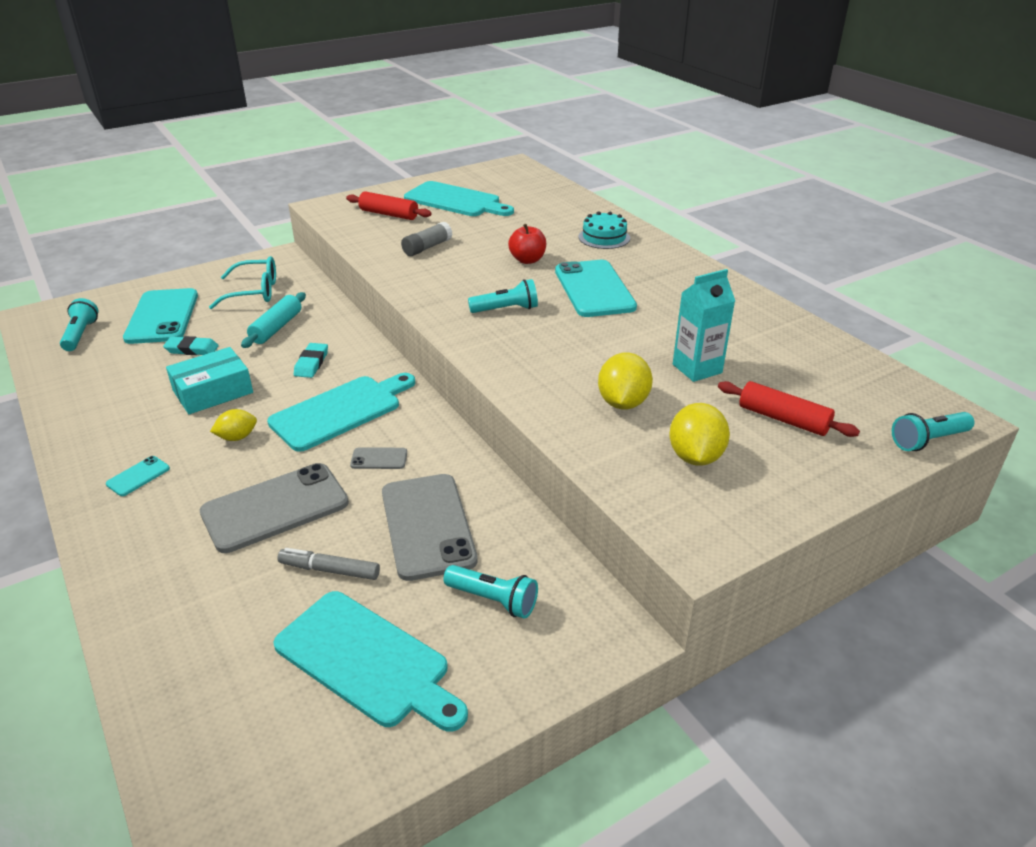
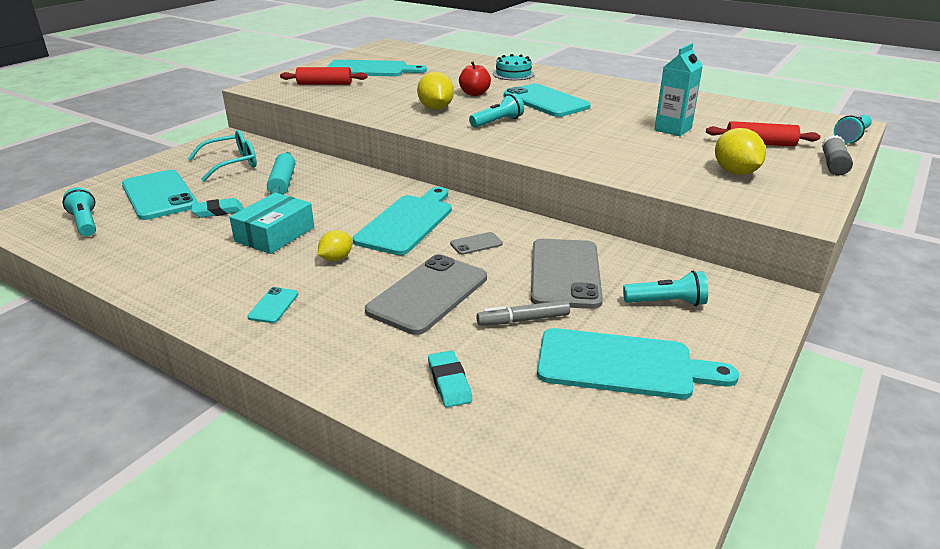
camera: 25 degrees left, 5 degrees down
(311, 363) = (344, 199): turquoise eraser -> turquoise eraser (449, 382)
(427, 247) = (385, 98): grey glue stick -> grey glue stick (833, 164)
(428, 526) = (565, 273): grey phone -> grey phone turned 45 degrees clockwise
(623, 403) = (650, 155): yellow lemon -> yellow lemon (436, 108)

